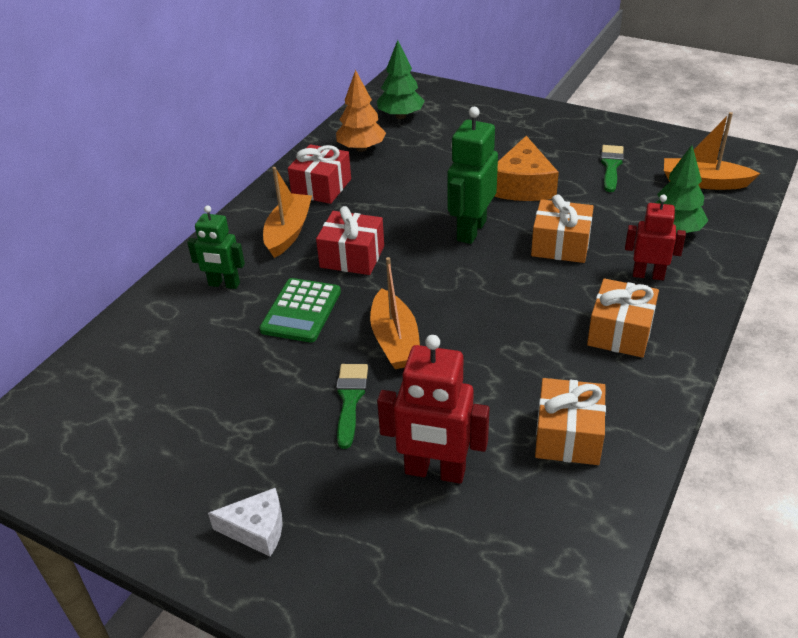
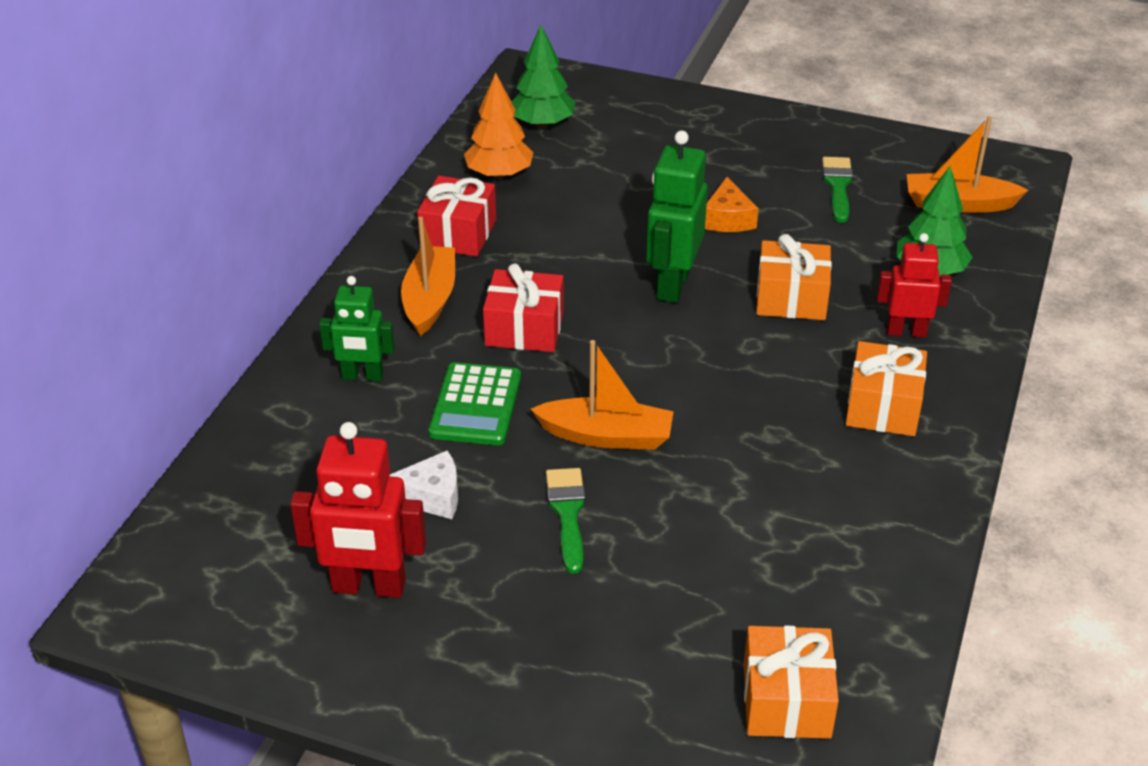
camera: 10 degrees left, 0 degrees up
(257, 529) = (492, 676): white cheese -> white cheese (431, 496)
(395, 341) = (606, 436): orange boat -> orange boat turned 60 degrees counterclockwise
(435, 471) = (691, 591): red robot -> red robot (368, 587)
(522, 185) = (727, 219): orange cheese -> orange cheese, size x0.62
(568, 436) = (841, 537): orange gift -> orange gift (786, 700)

